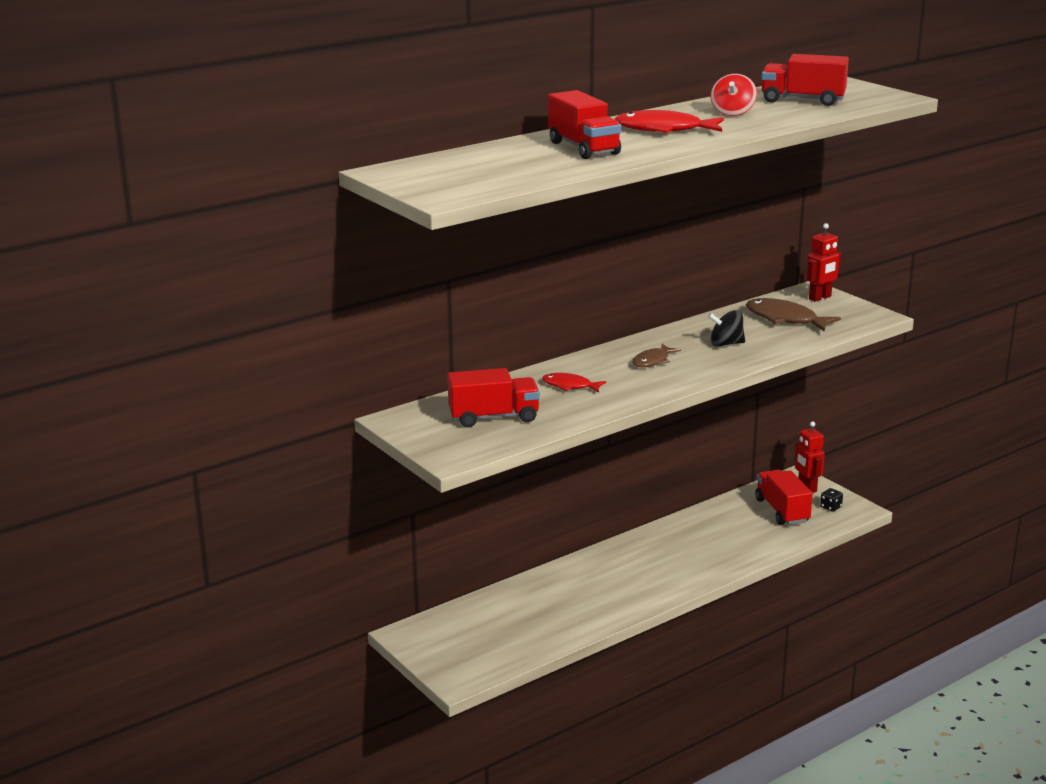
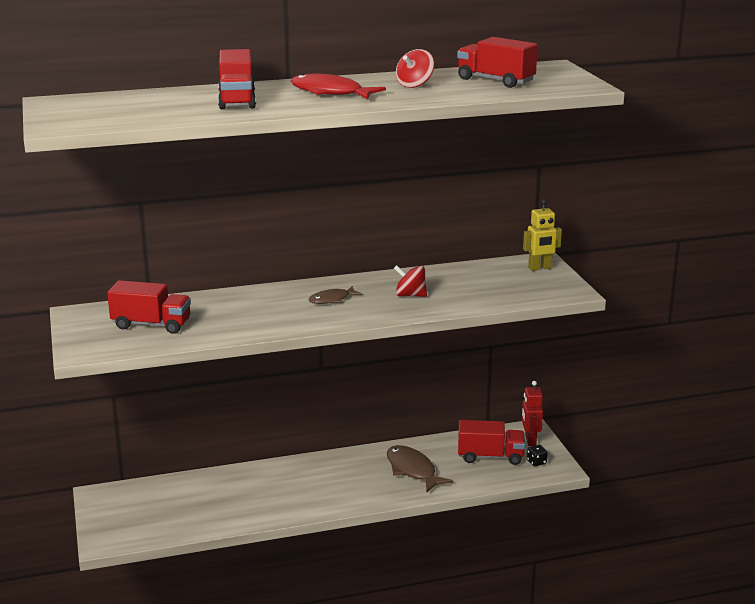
camera: 20 degrees right, 0 degrees up
(570, 386) = (240, 309): red fish -> none
(726, 344) = (410, 295): black spinning top -> red spinning top
(782, 511) = (490, 456): red truck -> red truck turned 90 degrees clockwise
(785, 319) = (486, 282): brown fish -> brown fish (412, 470)
(820, 298) = (540, 268): red robot -> yellow robot

